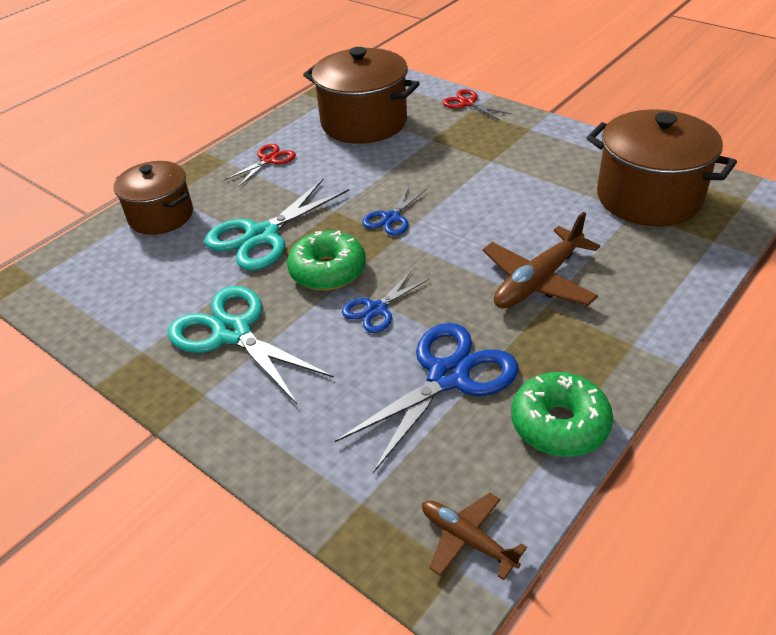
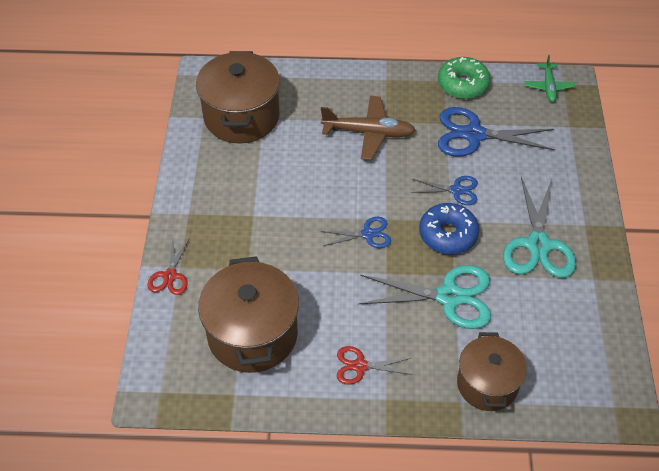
camera: 130 degrees left, 10 degrees up
(328, 271) = (448, 234): green donut -> blue donut
(467, 539) = (548, 86): brown plane -> green plane

